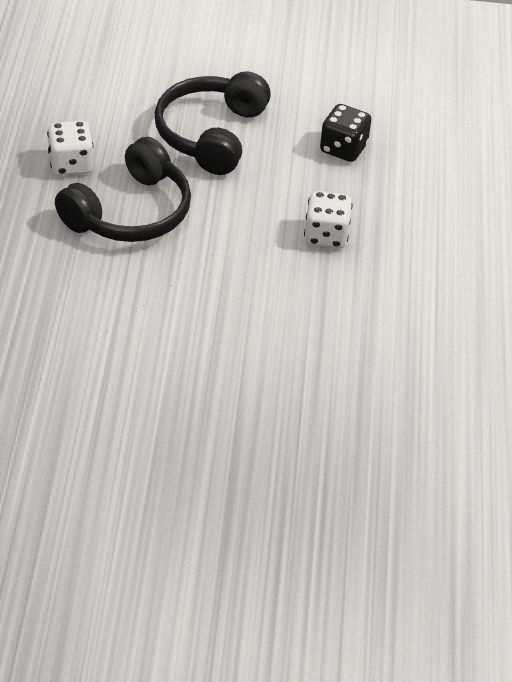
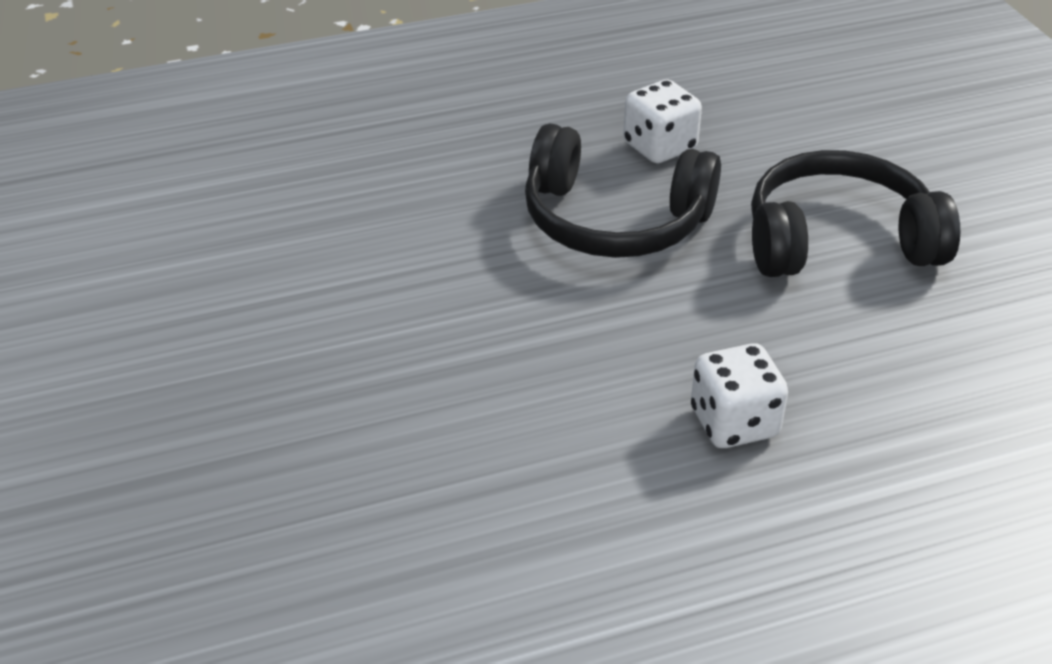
camera: 70 degrees right, 5 degrees down
(343, 149) = (952, 382): black dice -> none

